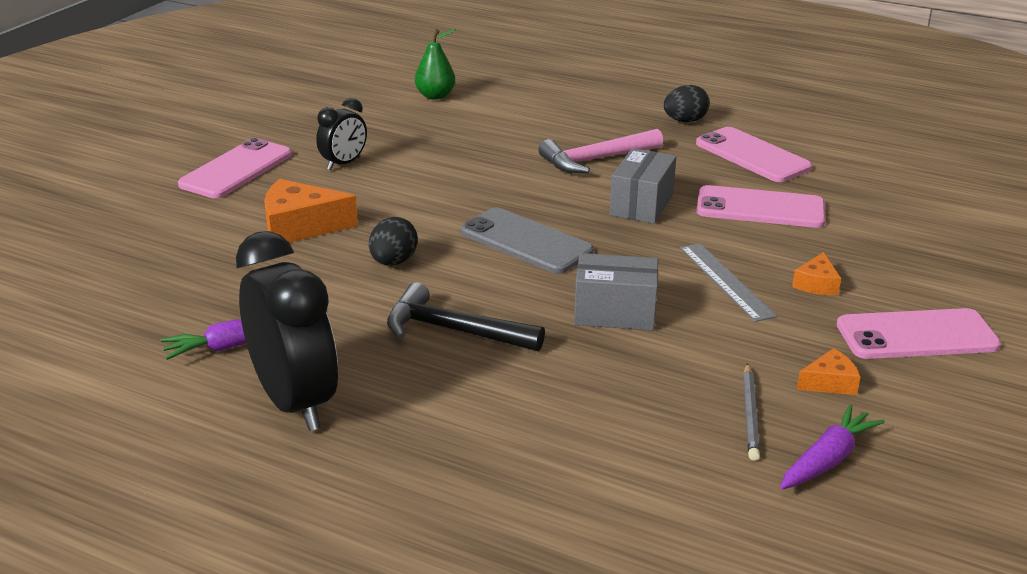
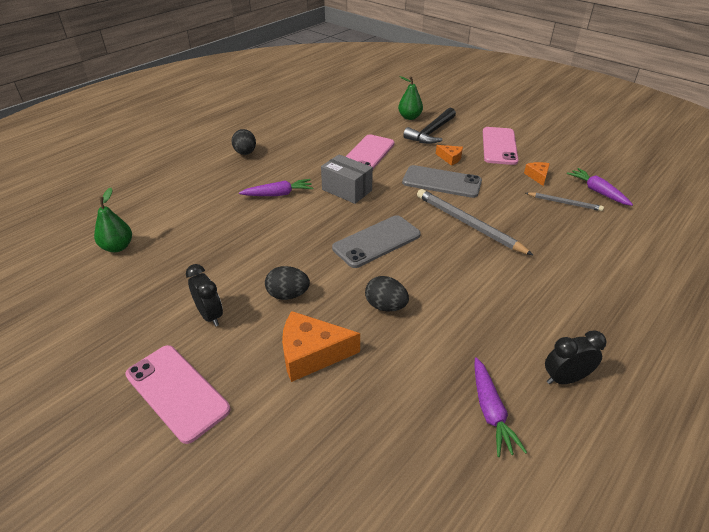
camera: 75 degrees left, 10 degrees up
(295, 402) = (565, 378): black clock -> black clock, size x0.52
(300, 227) = (311, 354): orange cheese -> orange cheese turned 75 degrees clockwise
(392, 199) = (288, 295): none -> black egg
(453, 331) = (480, 290): black hammer -> black hammer (431, 132)
(596, 160) = (278, 194): pink hammer -> purple carrot
(614, 313) = (468, 224): grey box -> grey pencil
(726, 281) = (441, 182): grey ruler -> grey phone
(752, 155) = (305, 143): pink phone -> none
(939, 232) = (409, 117): none -> green pear

